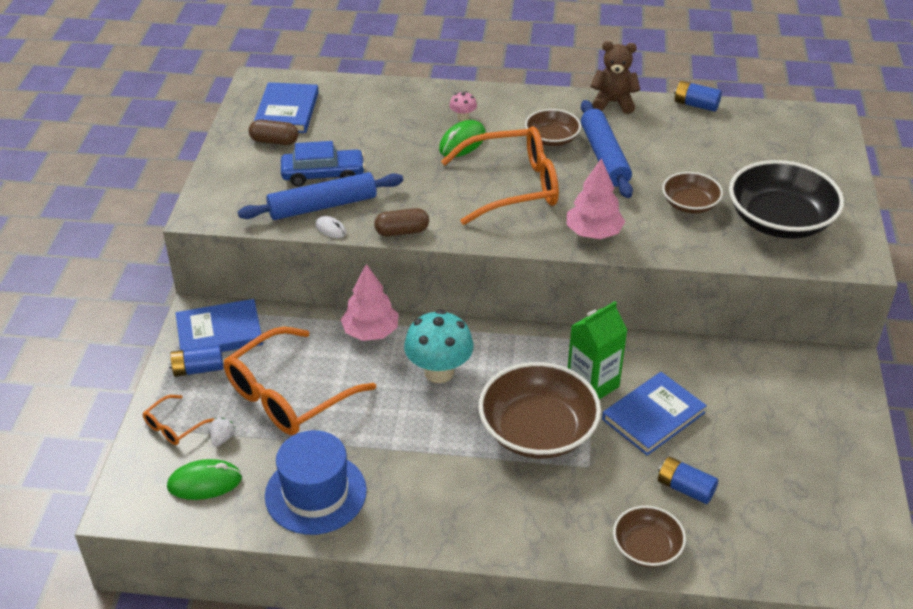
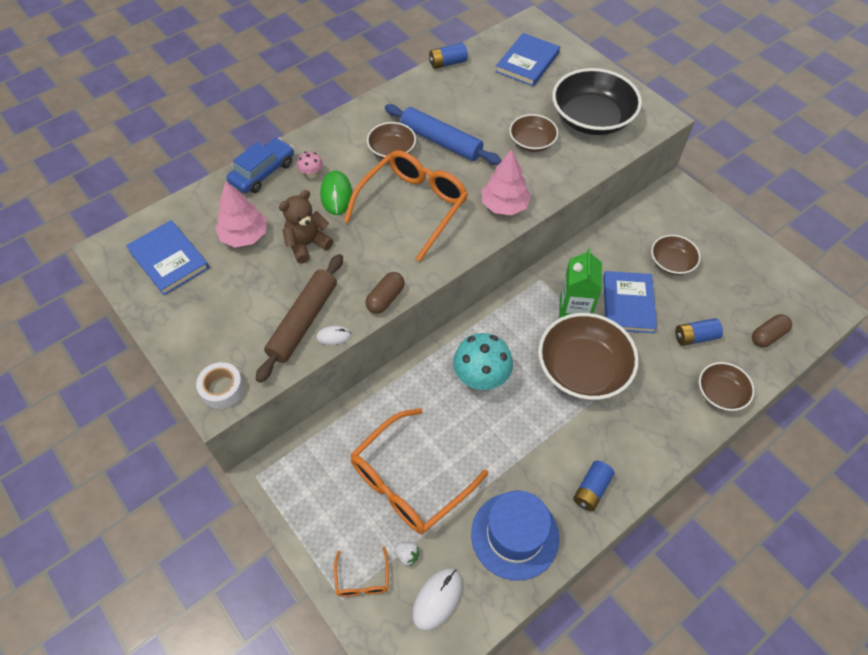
camera: 45 degrees left, 15 degrees up
(198, 369) = (322, 519): blue battery -> blue battery (591, 490)
(204, 482) = (437, 599): green mouse -> white mouse
(214, 209) = (222, 389): none -> white tape
(219, 332) = (300, 476): blue book -> blue book (527, 62)
(223, 438) = (407, 555): white strawberry -> white strawberry turned 150 degrees clockwise
(274, 141) = (193, 293): brown capsule -> brown capsule (767, 336)
(288, 395) = (409, 481): orange glasses -> orange glasses turned 45 degrees clockwise
(323, 175) = (270, 295): blue car -> blue car (263, 172)
(323, 206) = (303, 321): blue rolling pin -> brown rolling pin
(370, 332) = (403, 386): pink tree -> pink tree (244, 236)
(613, 103) = (396, 94): brown teddy bear -> brown teddy bear (307, 244)
(749, 416) = (671, 262): none -> brown bowl

